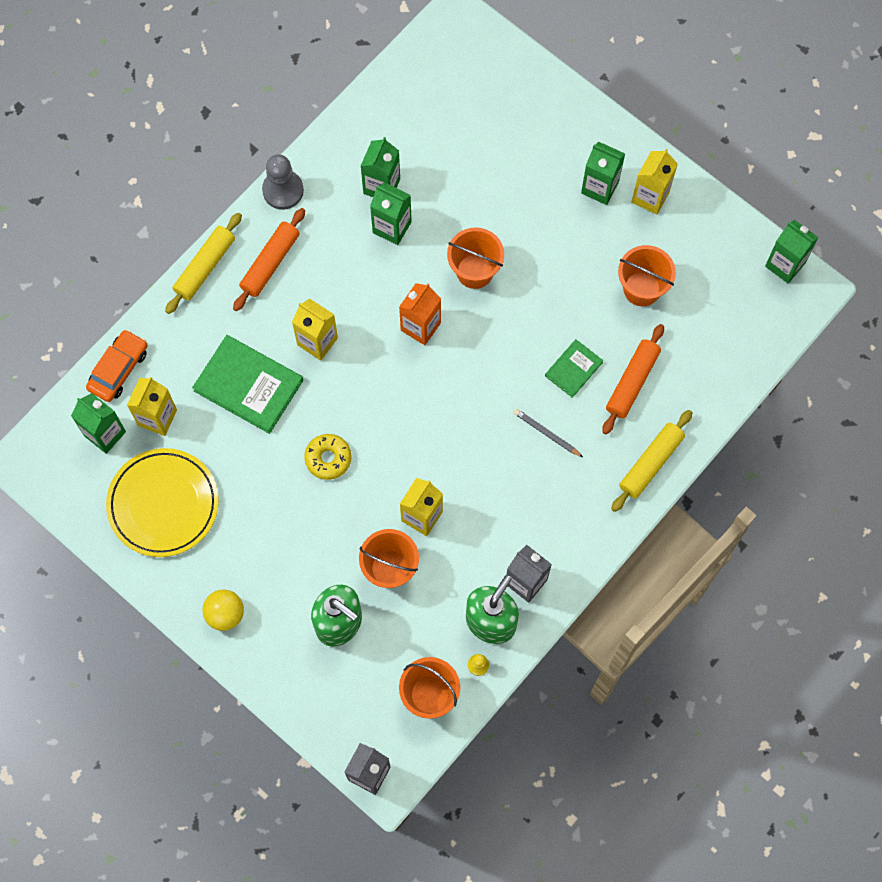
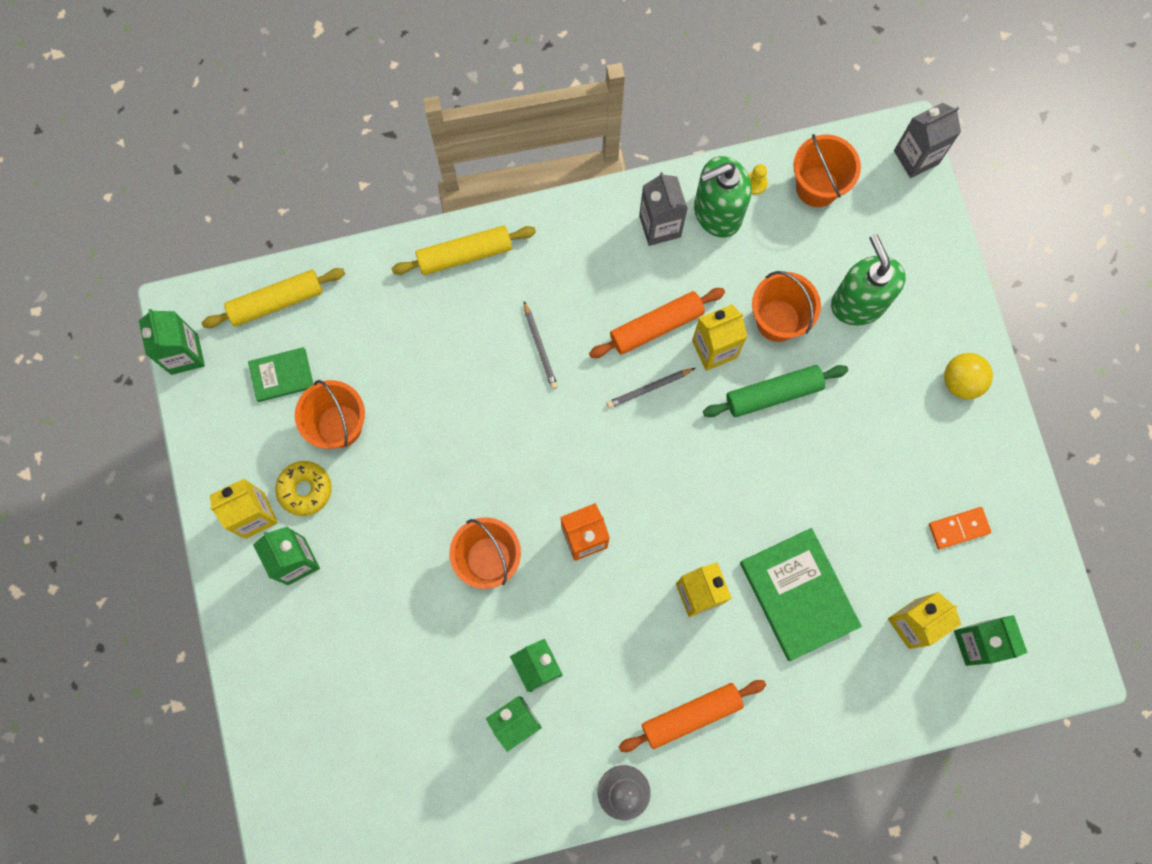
camera: 145 degrees left, 5 degrees up
(118, 369) = (922, 705): orange car -> none
(163, 504) = (958, 528): yellow plate -> orange domino
(205, 267) = (762, 759): yellow rolling pin -> yellow rolling pin (276, 301)
(328, 458) = (767, 465): yellow donut -> yellow donut (305, 489)
(357, 512) = (773, 394): none -> green rolling pin
(449, 456) = (648, 388): none -> grey pencil
(573, 369) = (467, 391): green book -> green book (281, 375)
(632, 382) = (421, 340): orange rolling pin -> orange rolling pin (656, 326)

